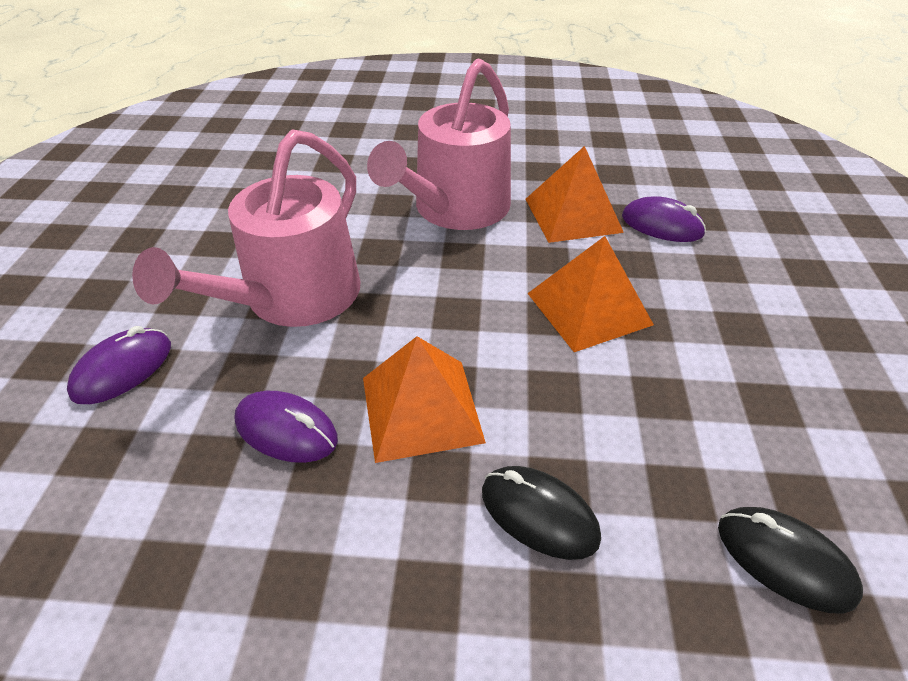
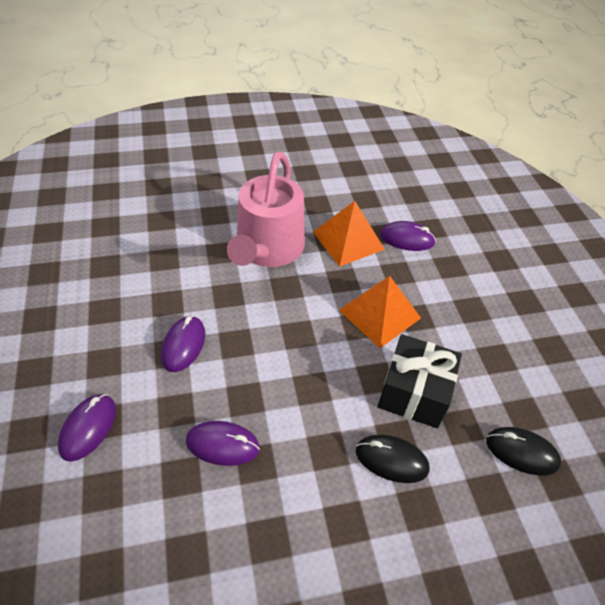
camera: 20 degrees left, 5 degrees up
(294, 297) = (183, 345): pink watering can -> purple mouse
(421, 409) = (301, 409): orange pyramid -> none
(610, 424) = (414, 392): none -> black gift

